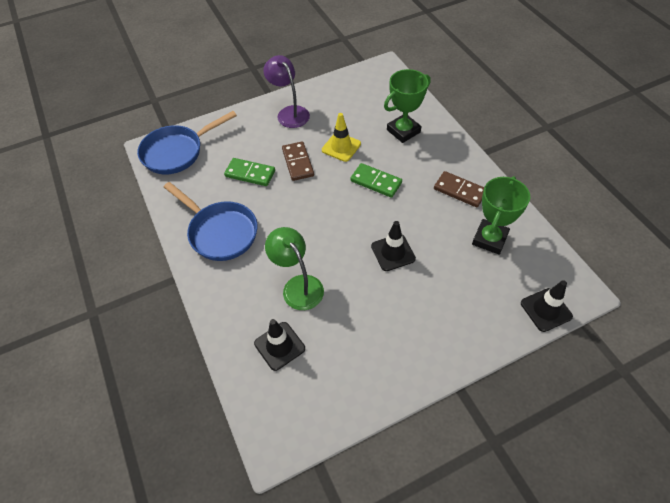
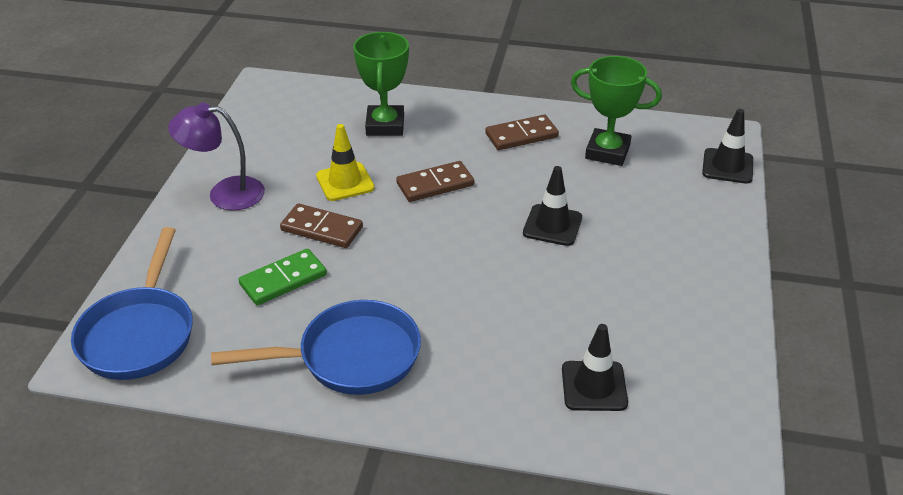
camera: 55 degrees left, 15 degrees down
(298, 286) = (520, 325): green lamp -> none
(376, 182) = (435, 184): green domino -> brown domino
(489, 239) = (607, 152): green trophy -> green trophy turned 45 degrees counterclockwise

